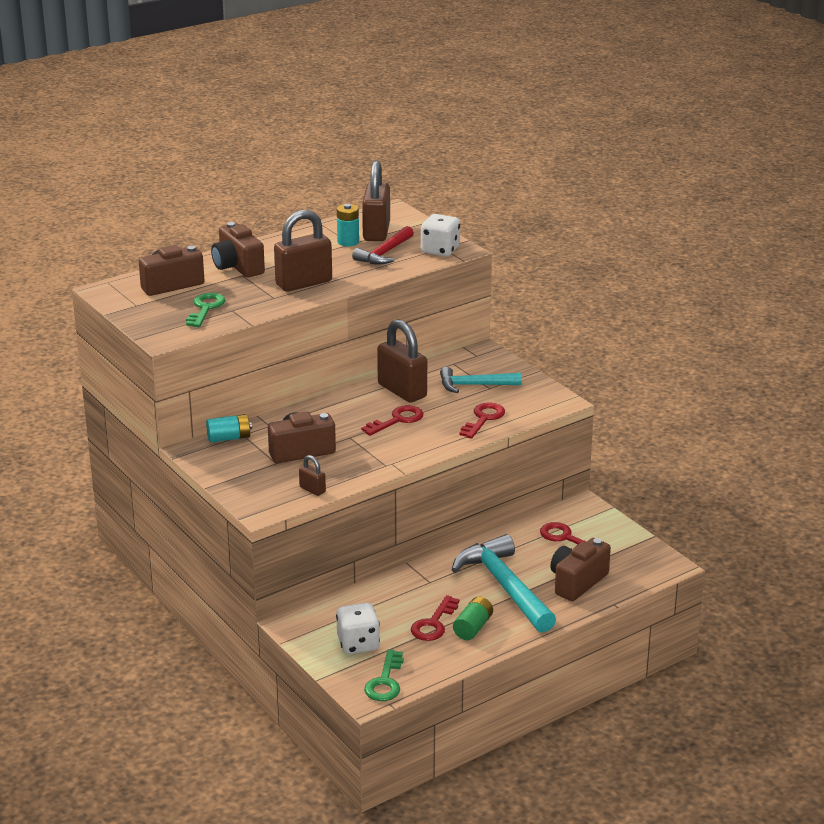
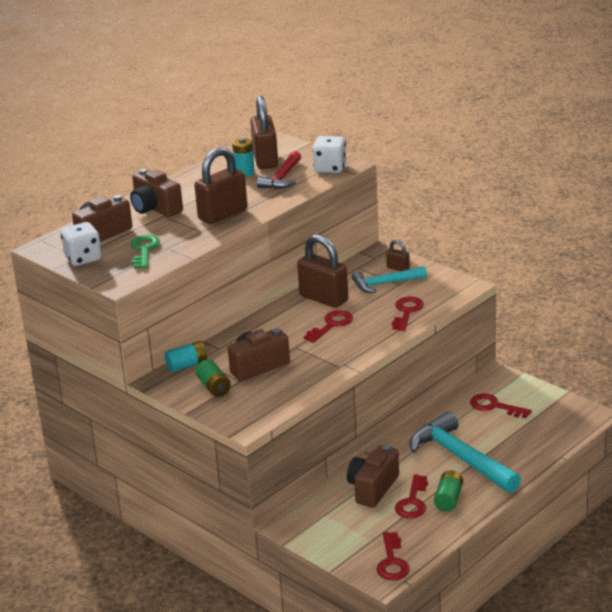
camera: 10 degrees left, 0 degrees up
(246, 465) = (214, 387): none -> green battery
(312, 489) = (284, 399): brown padlock -> brown padlock (398, 268)
(358, 644) = (353, 532): white dice -> white dice (83, 258)
(385, 681) = (392, 561): green key -> red key
(577, 582) = (521, 443): brown camera -> brown camera (373, 488)

